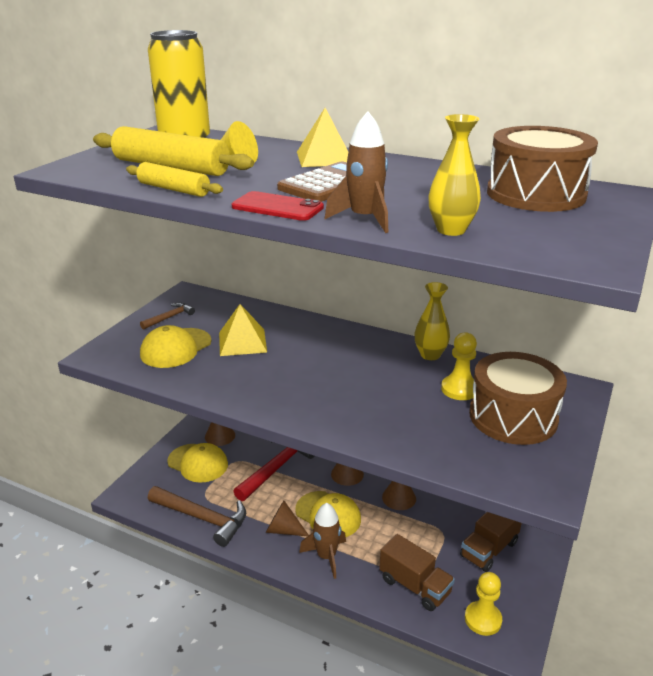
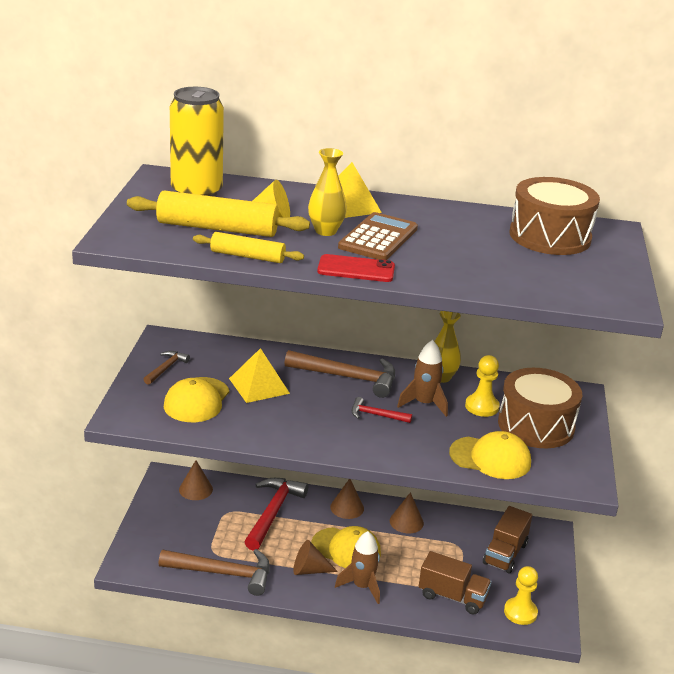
camera: 20 degrees left, 0 degrees up
(198, 463) = (187, 521): yellow cap -> yellow cap (490, 458)
(334, 344) = (348, 377): none -> brown hammer
(340, 383) = (376, 415): none -> red hammer
(364, 219) = (436, 276): brown rocket -> brown rocket (424, 403)
(451, 230) = (508, 281): yellow vase -> yellow vase (326, 231)

